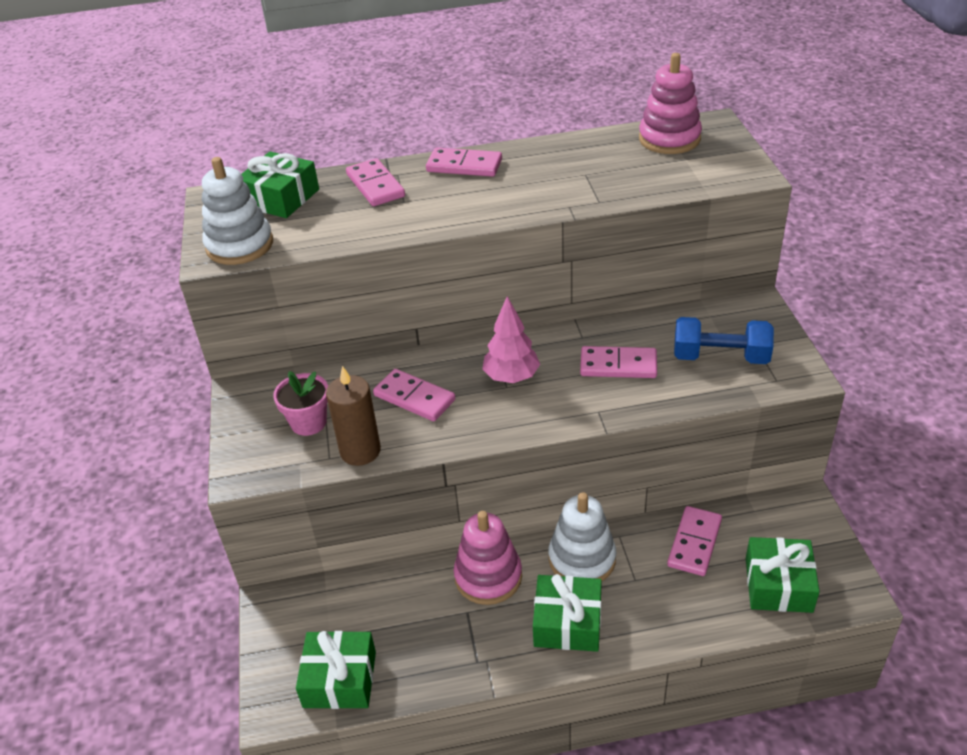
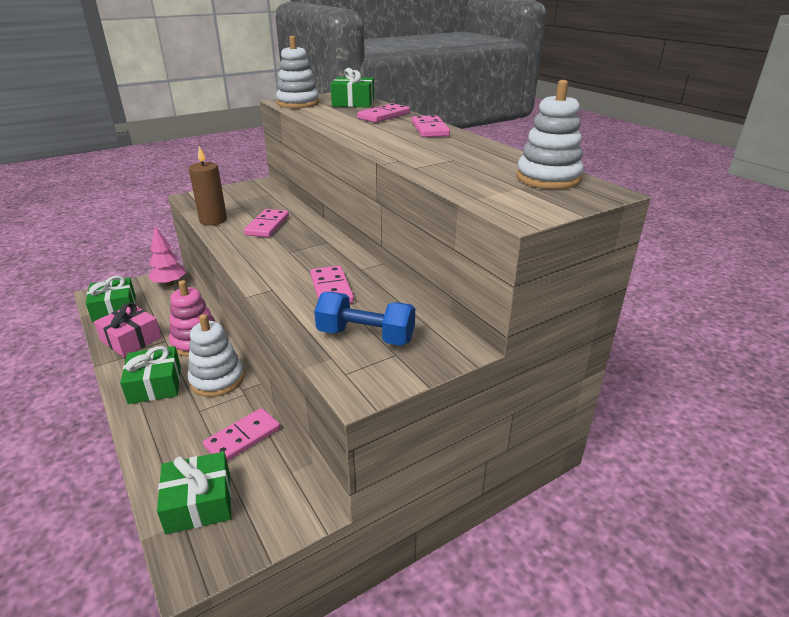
camera: 65 degrees right, 10 degrees down
(308, 422) = (236, 203): pink flower pot -> none
(445, 653) = (131, 339): none -> pink gift
(511, 377) = (300, 251): pink tree -> pink tree (169, 284)
(669, 139) = (548, 178): pink stacking toy -> white stacking toy
(694, 543) = (243, 438): pink domino -> pink domino turned 45 degrees counterclockwise
(720, 357) = (366, 336): blue dumbbell -> blue dumbbell turned 60 degrees counterclockwise

